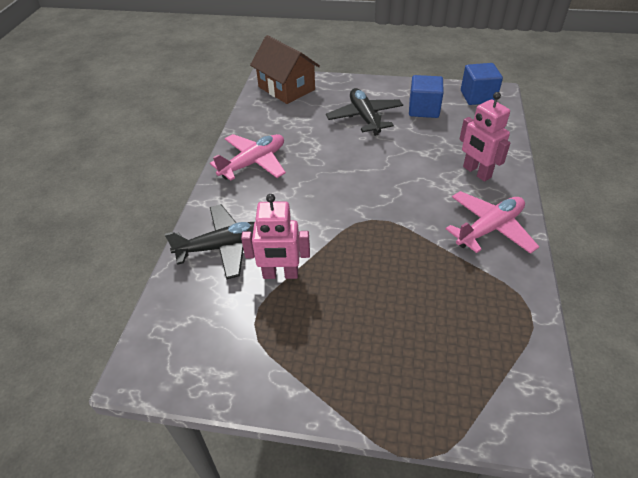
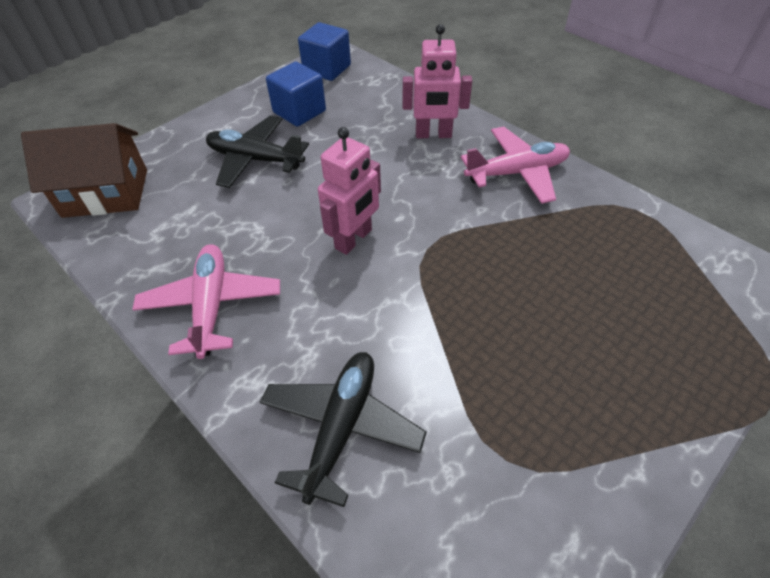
camera: 55 degrees left, 5 degrees up
(280, 274) = (445, 385): pink robot -> pink robot (354, 239)
(489, 228) = (517, 173): pink plane -> pink plane turned 75 degrees clockwise

